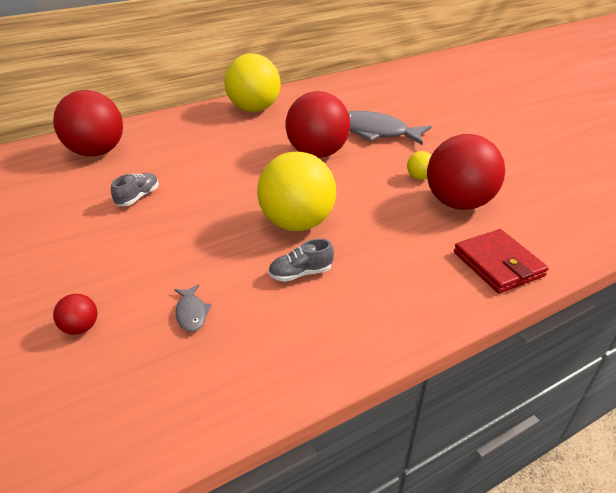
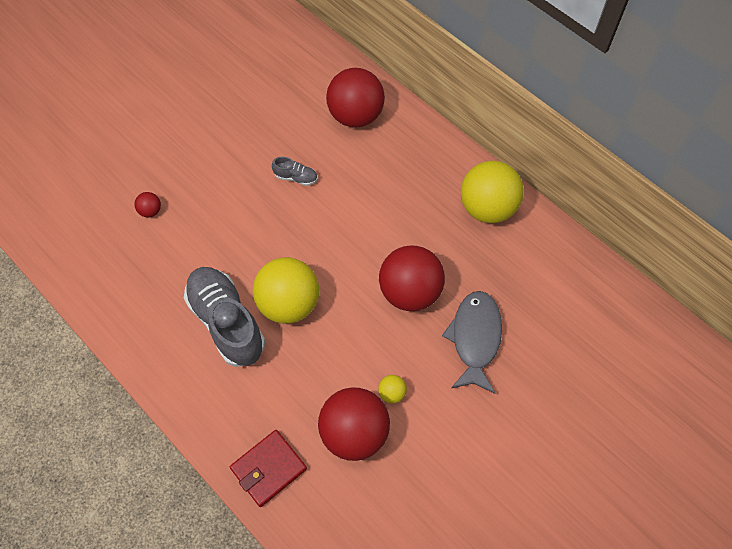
camera: 75 degrees right, 25 degrees up
(191, 313) = (173, 266): grey fish -> none
(300, 273) = (226, 322): grey shoe -> grey shoe, size x2.33

